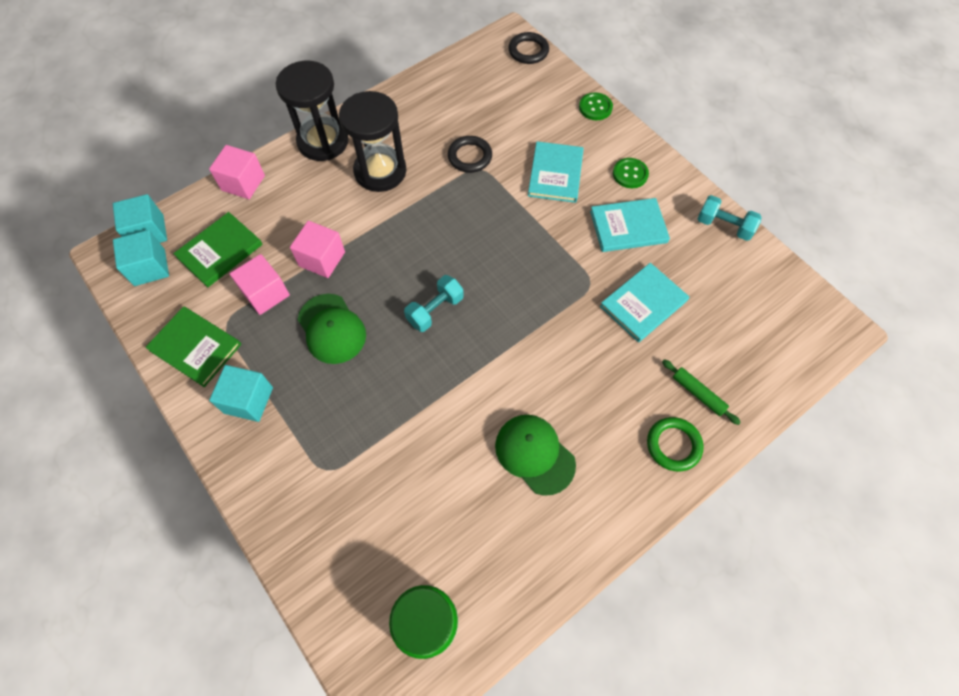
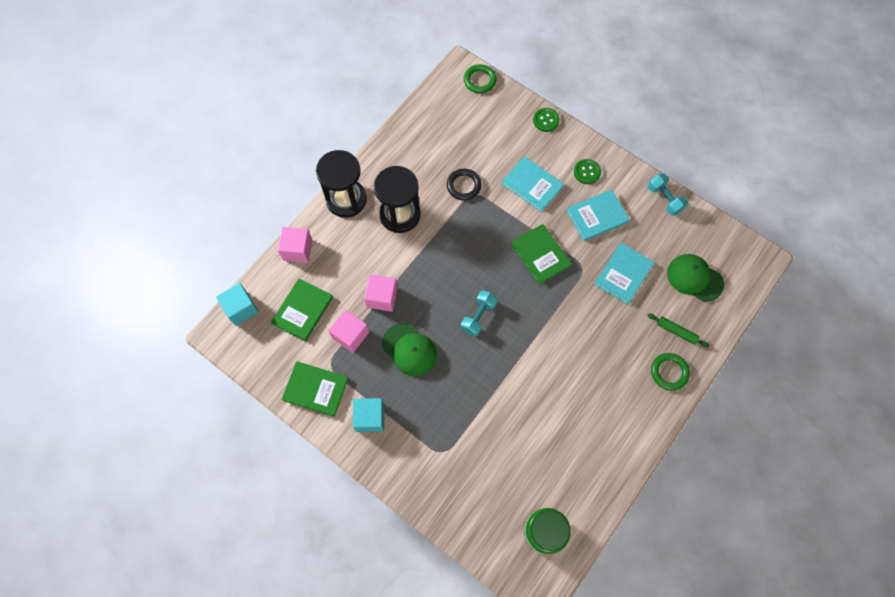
camera: 15 degrees left, 5 degrees up
(149, 267) = (255, 337): turquoise cube -> none
(528, 51) = (479, 80): black ring -> green ring
(534, 454) = (579, 403): green cap -> green cap (694, 278)
(540, 255) = (540, 255): none -> green book
(555, 174) = (532, 185): turquoise book -> turquoise book turned 45 degrees counterclockwise
(724, 226) = (664, 199): turquoise dumbbell -> turquoise dumbbell turned 45 degrees clockwise

